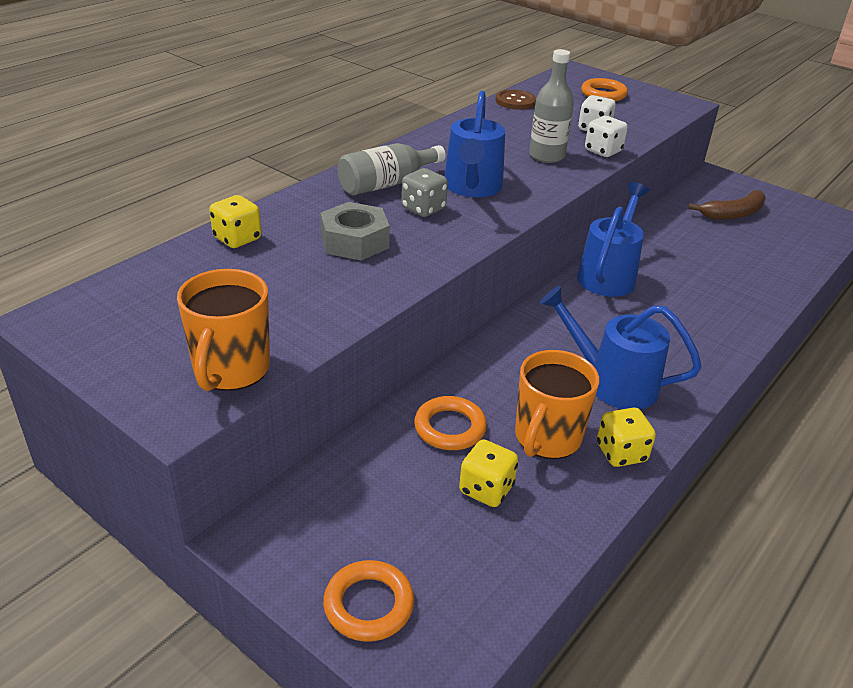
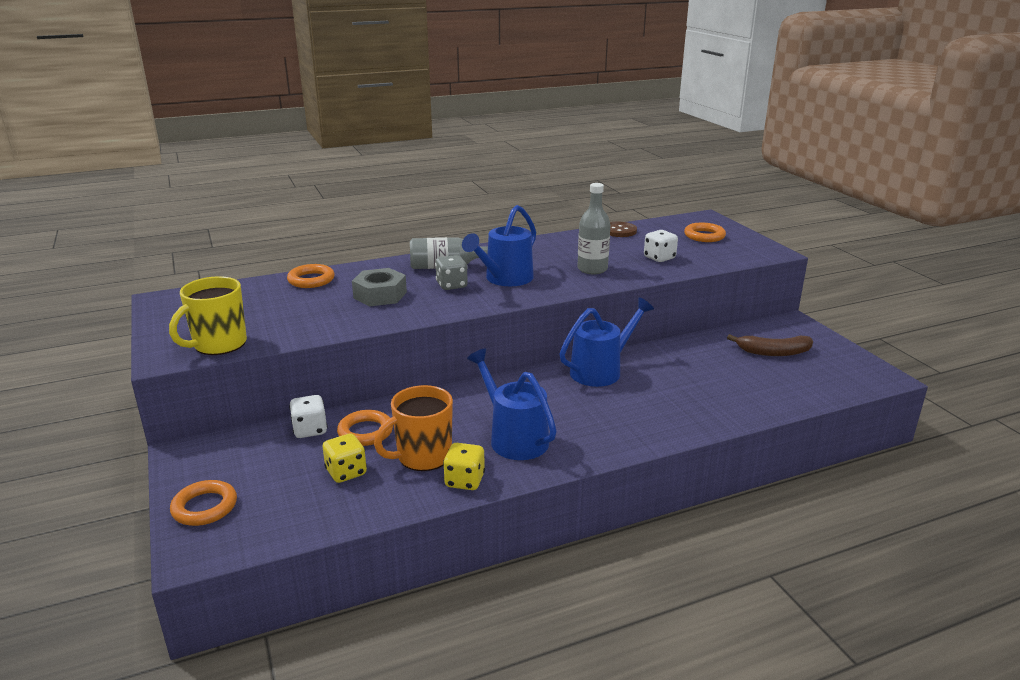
camera: 30 degrees right, 10 degrees down
(231, 370) = (218, 345): orange mug -> yellow mug
(237, 239) = (311, 280): yellow dice -> orange ring
(603, 151) = (644, 273): white dice -> white dice (310, 430)

